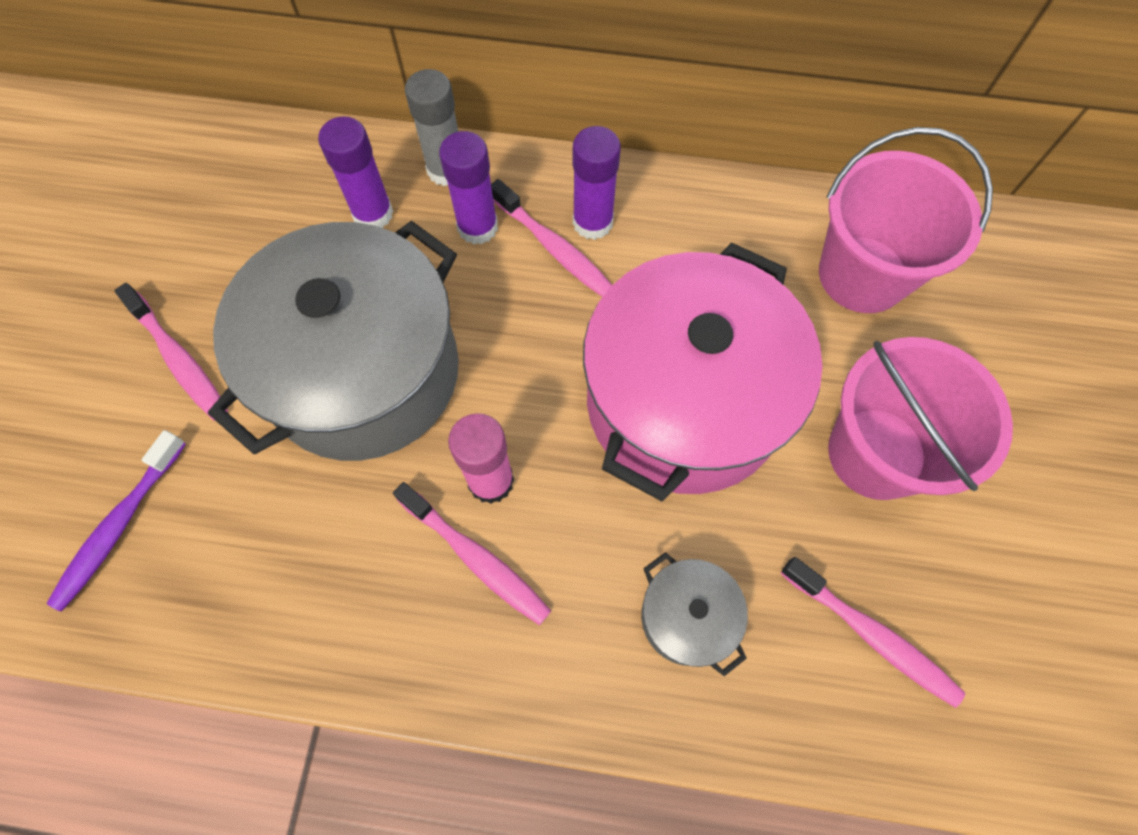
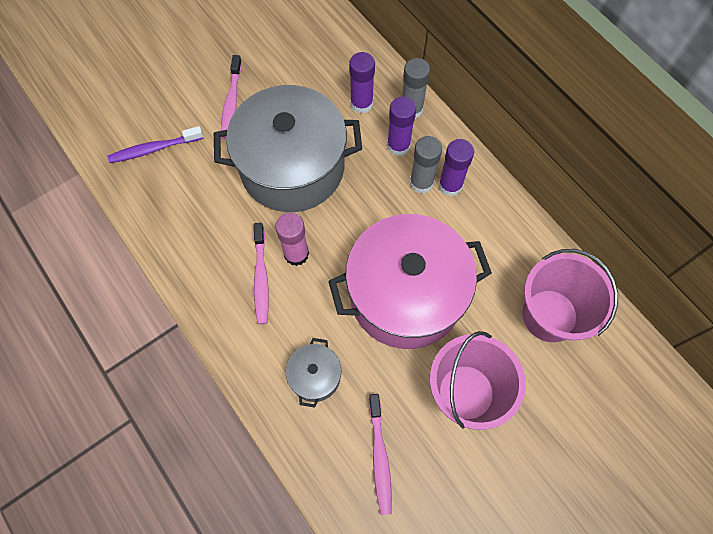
camera: 45 degrees right, 0 degrees up
(554, 248) = (421, 182): pink toothbrush -> grey glue stick

